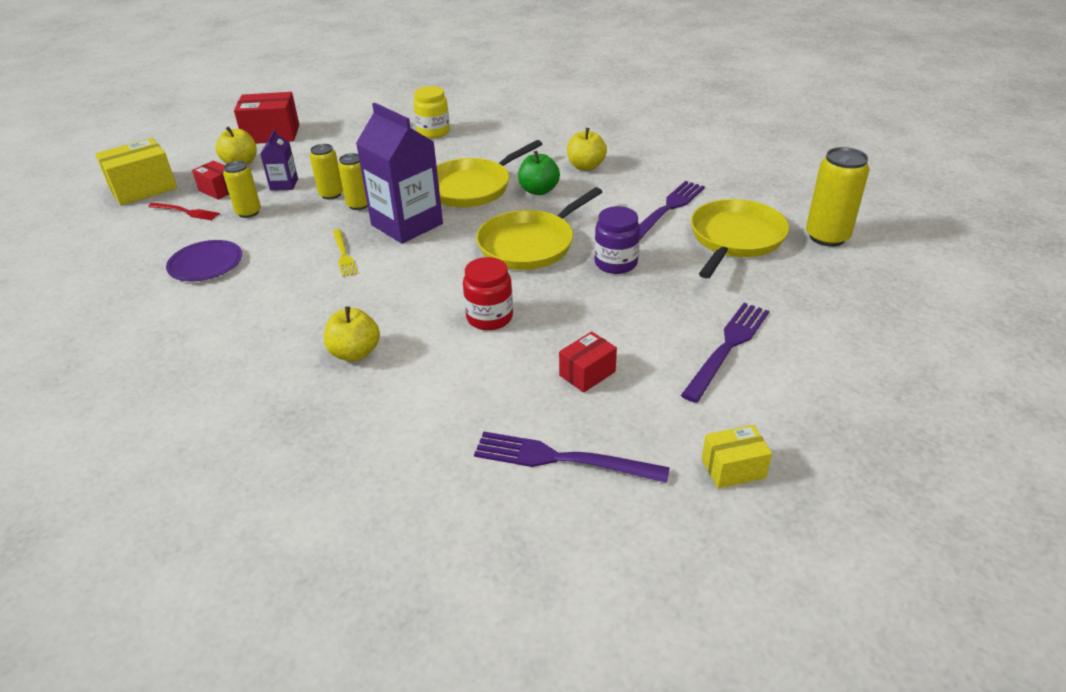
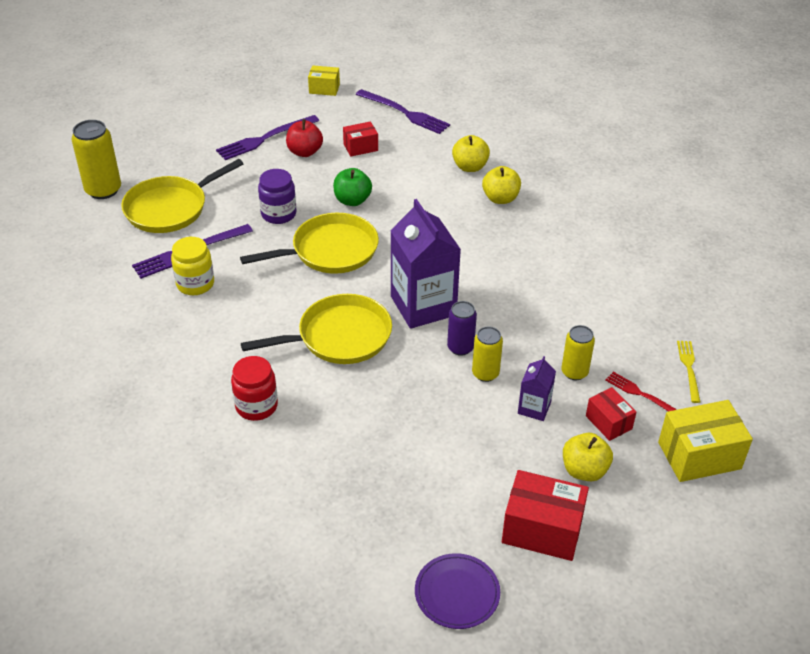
camera: 160 degrees left, 5 degrees up
(205, 263) = (613, 313): purple plate -> purple plate (457, 593)
(343, 254) = (489, 287): yellow fork -> yellow fork (689, 368)
(359, 205) = (460, 347): yellow can -> purple can
(433, 132) = (331, 456): yellow jar -> yellow jar (195, 284)
(489, 317) = (399, 198): red jar -> red jar (256, 406)
(538, 190) = (279, 311): green apple -> green apple (352, 200)
(586, 166) = (208, 331): yellow apple -> yellow apple (470, 167)
(656, 344) = (304, 152): none -> red apple

